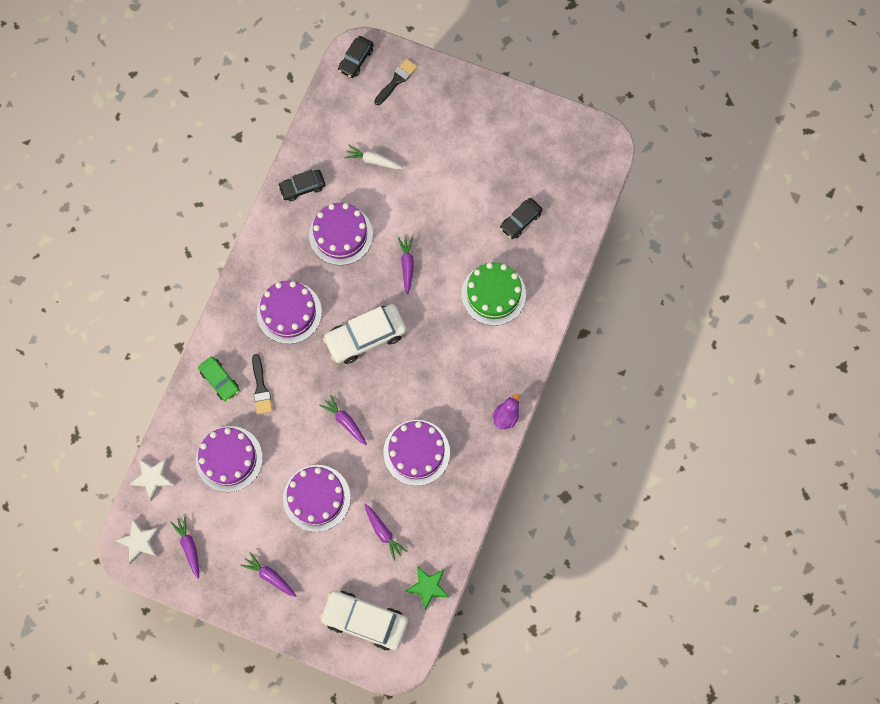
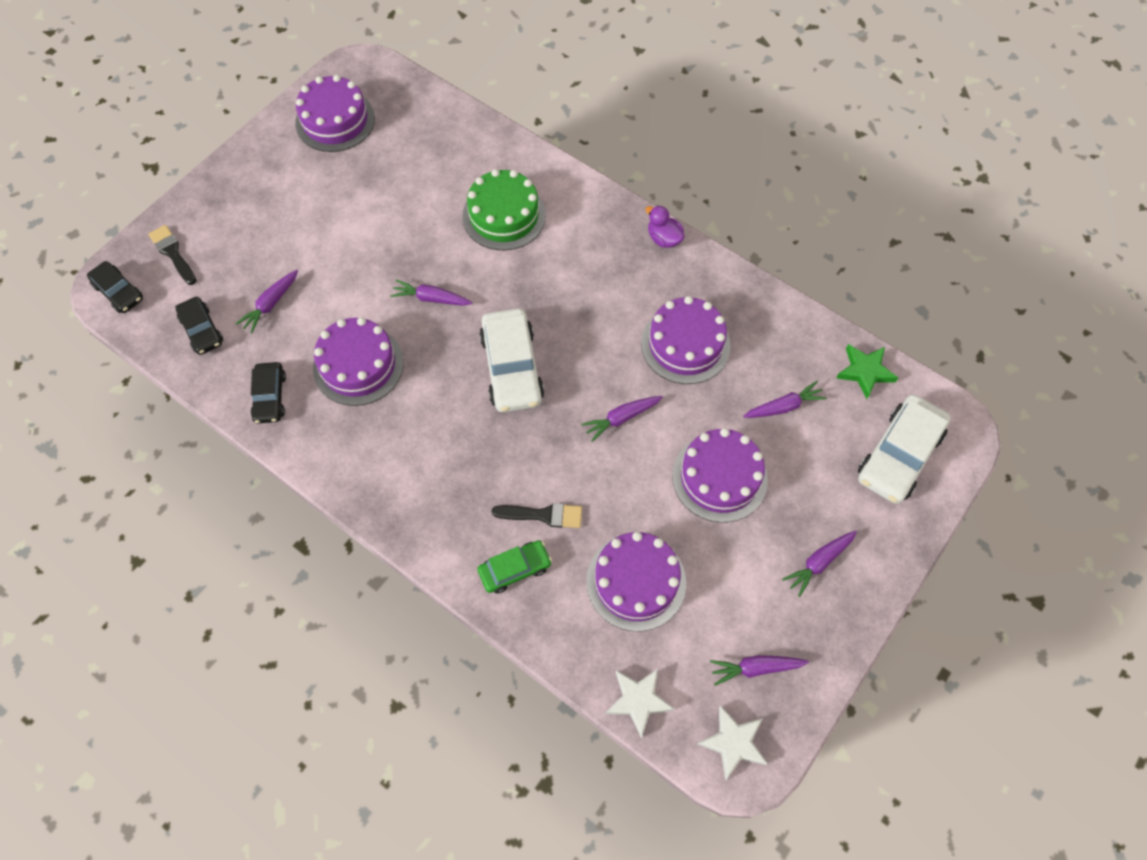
camera: 75 degrees left, 10 degrees down
(289, 312) = (445, 454): purple cake -> purple cake (335, 121)
(373, 161) = (271, 304): white carrot -> purple carrot
(520, 221) = (420, 167): black car -> black car (202, 330)

